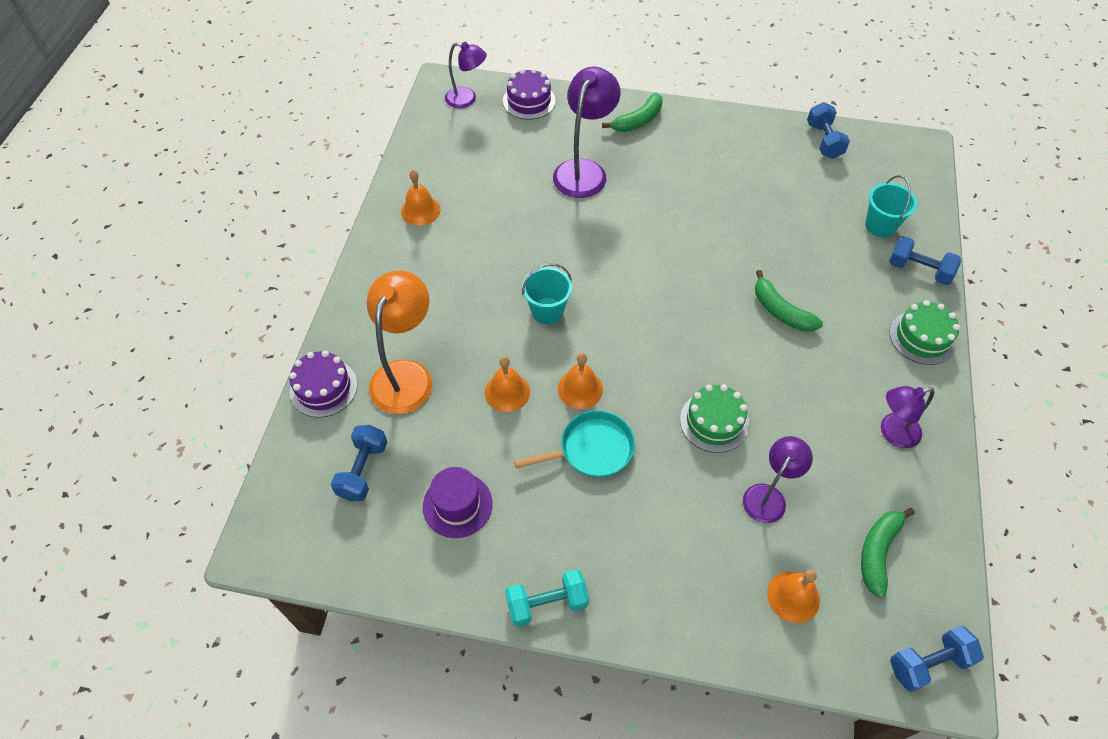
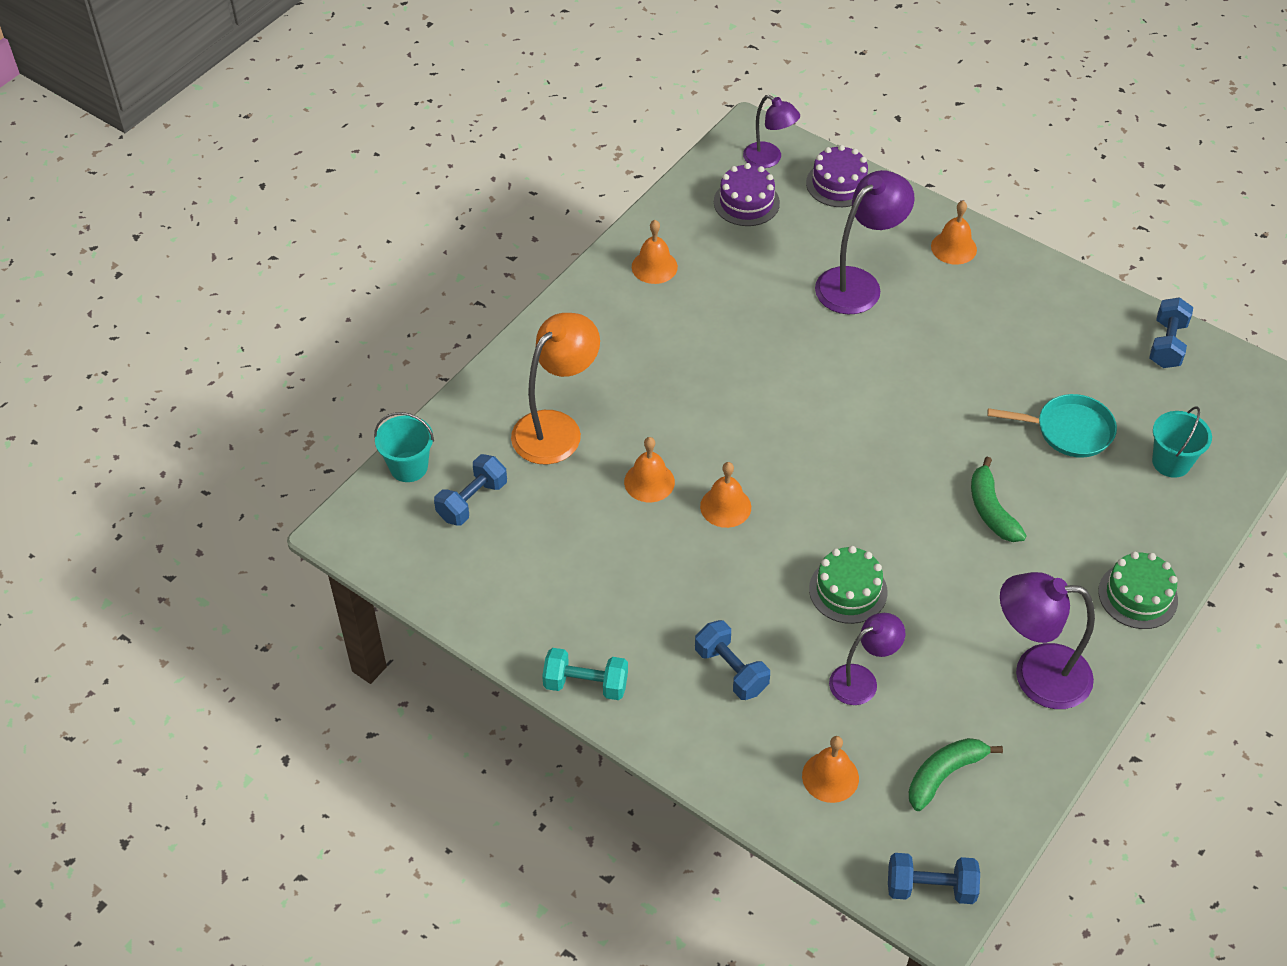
camera: 25 degrees right, 5 degrees down
(323, 388) = (470, 410): purple cake -> purple cake (746, 202)
(457, 505) = (546, 566): purple hat -> none
(547, 311) = (734, 417): turquoise bucket -> turquoise bucket (408, 467)
(591, 449) = (705, 567): turquoise pan -> turquoise pan (1068, 430)
(638, 121) = (953, 247): green banana -> orange bell
(892, 433) = (1036, 675): purple lamp -> purple lamp, size x1.61
(918, 270) = (1184, 525): blue dumbbell -> blue dumbbell (731, 670)

